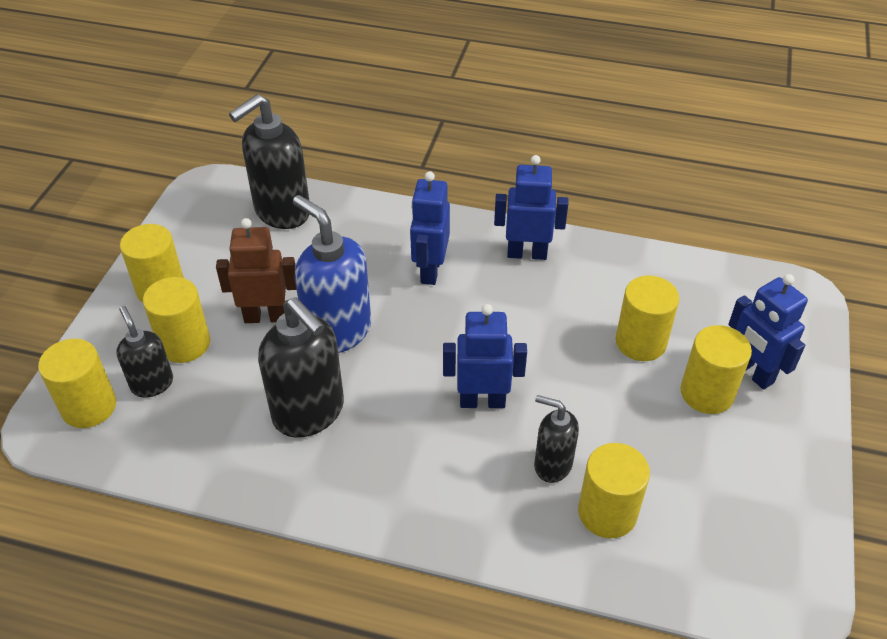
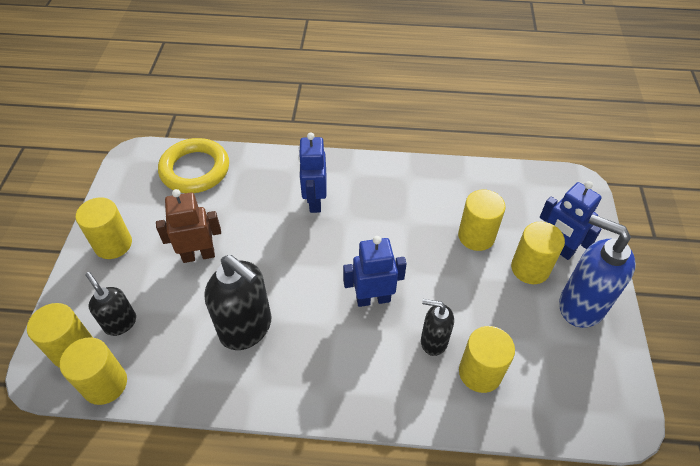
camera: 10 degrees left, 5 degrees up
(184, 344) = (140, 286): yellow cylinder -> yellow cylinder (105, 384)
(281, 212) = (195, 170): black soap dispenser -> yellow ring
(337, 331) = (255, 259): blue soap dispenser -> blue soap dispenser (580, 305)
(527, 253) = (382, 179): blue robot -> none

